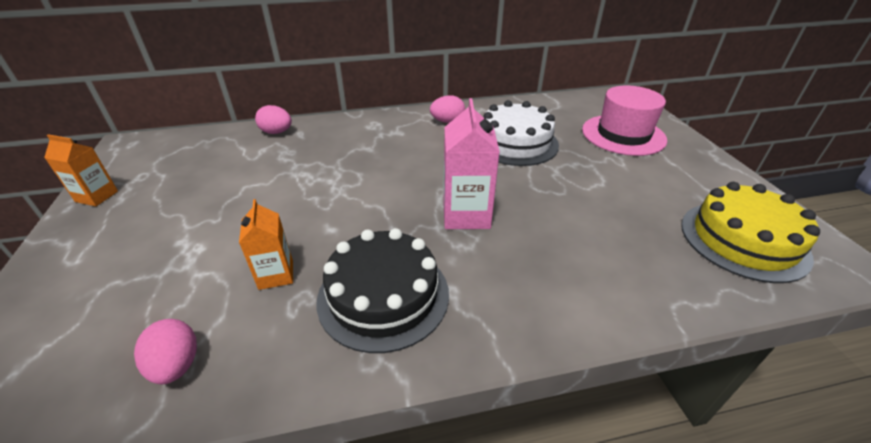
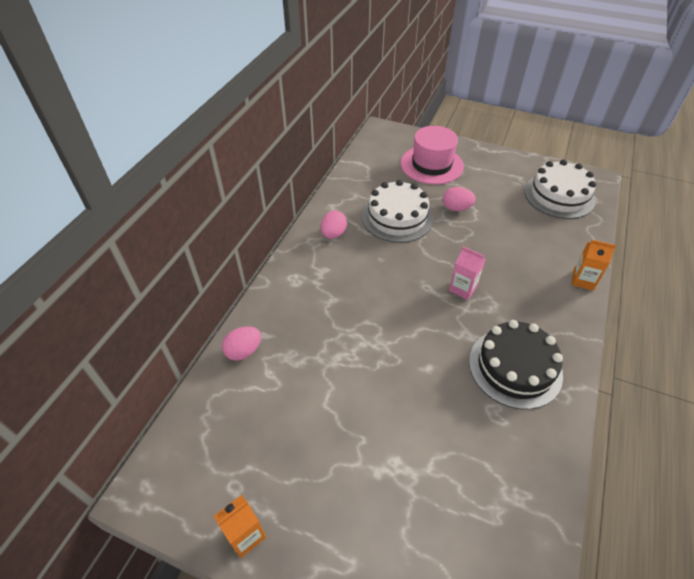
camera: 55 degrees left, 10 degrees up
(177, 365) = (519, 500): pink egg -> pink egg (456, 208)
(276, 275) = (460, 418): orange carton -> orange carton (583, 280)
(466, 214) = (462, 288): pink carton -> pink carton, size x0.63
(743, 240) = (559, 195): yellow cake -> white cake

